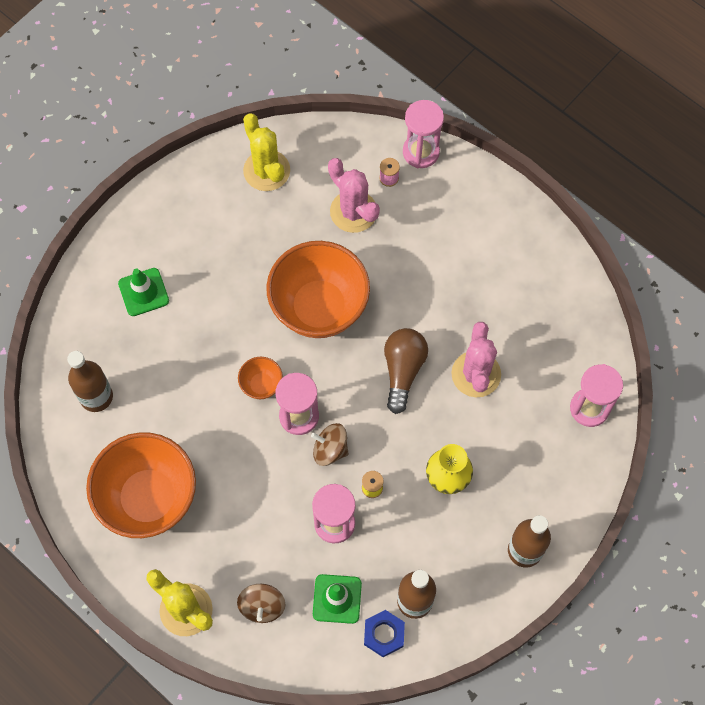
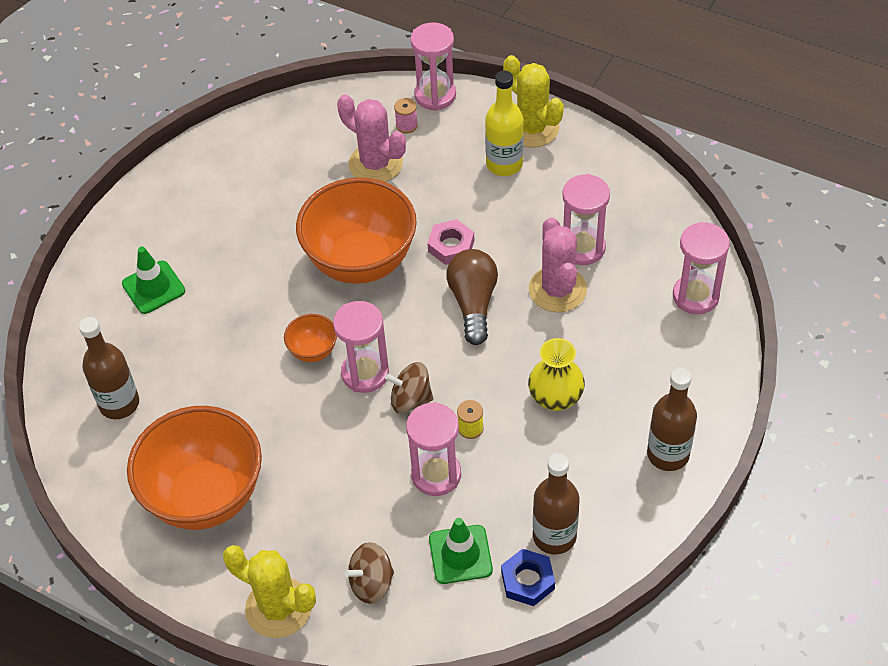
camera: 10 degrees left, 15 degrees down
(262, 606) = (371, 583): brown spinning top -> brown spinning top turned 75 degrees clockwise
(266, 171) = (268, 145): yellow cactus -> yellow cactus (532, 128)
(398, 310) = (451, 246): none -> pink nut
(463, 238) = (504, 164): none -> yellow bottle
(507, 338) = (582, 248): none -> pink hourglass

